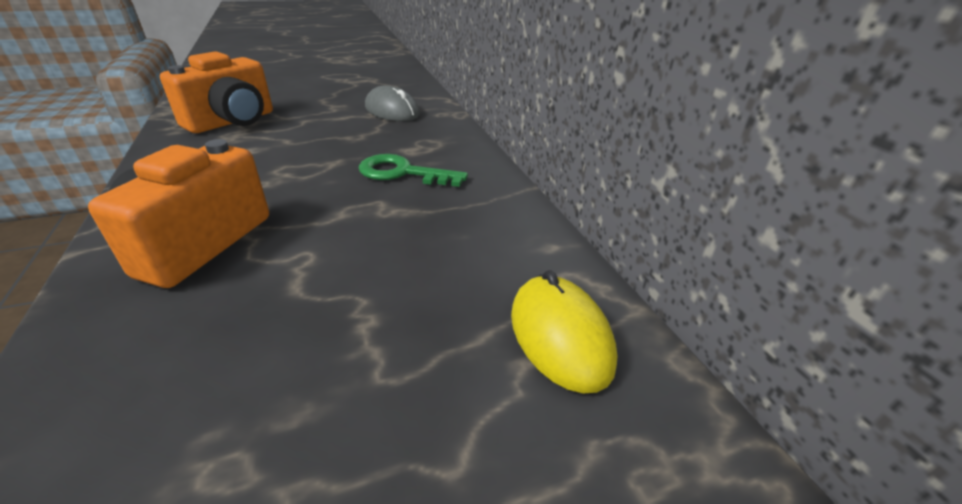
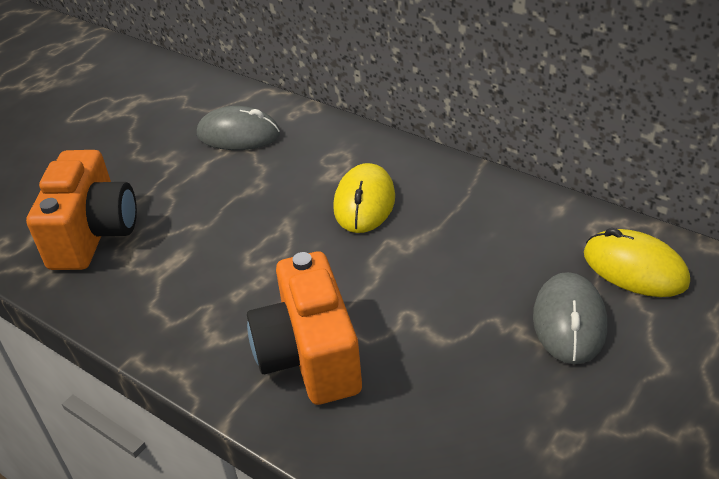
camera: 30 degrees left, 5 degrees up
(403, 173) = (364, 203): green key -> yellow mouse
(421, 344) = (569, 322): none -> grey mouse

